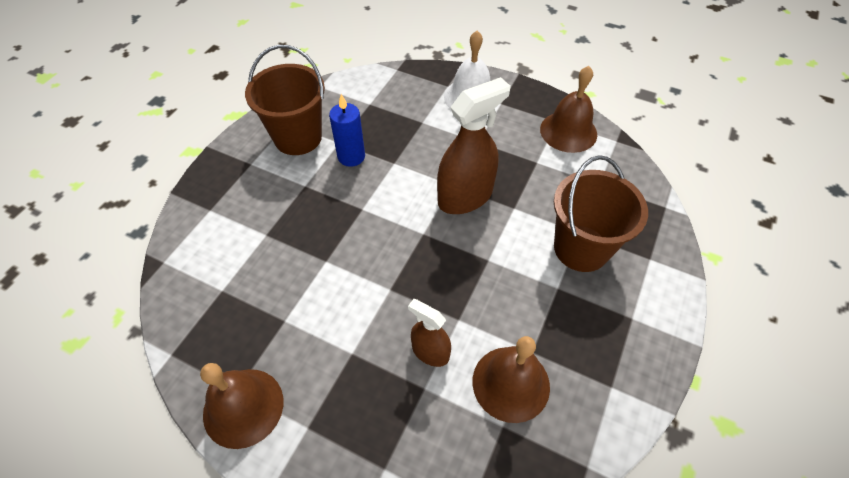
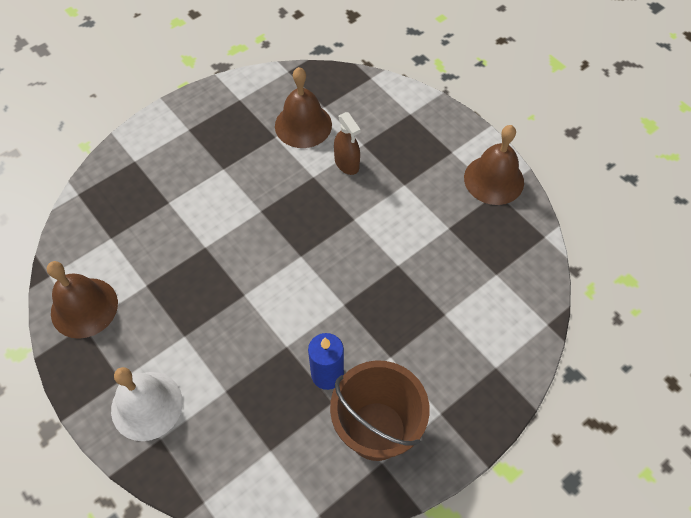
camera: 155 degrees left, 5 degrees up
(465, 197) = (241, 276): brown spray bottle -> none
(581, 248) = (179, 189): brown bucket -> none

